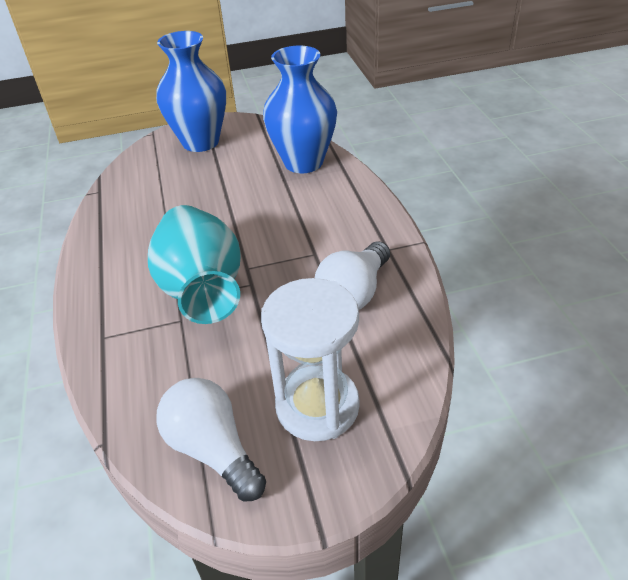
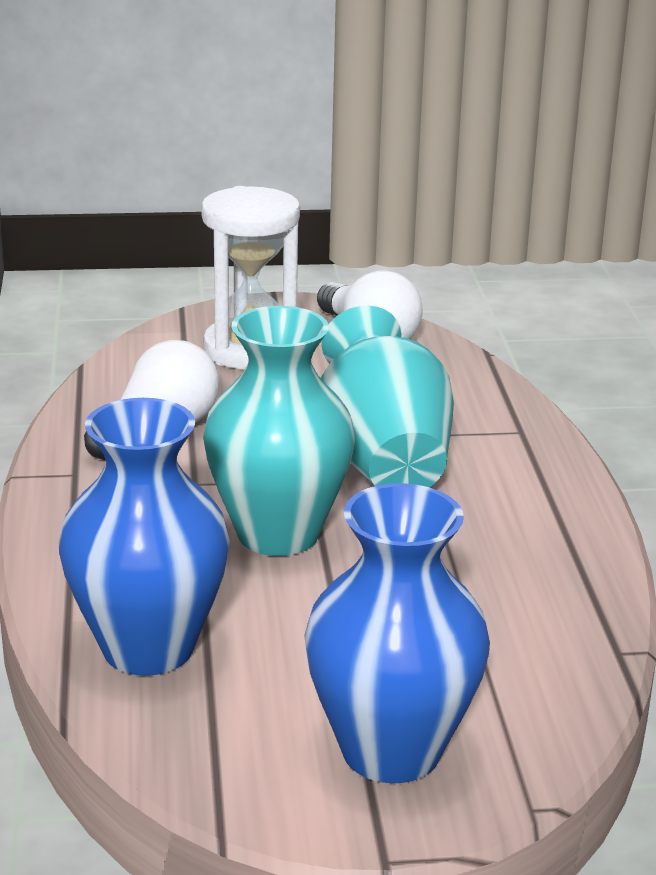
camera: 175 degrees left, 15 degrees down
(259, 226) = (278, 534): none -> turquoise vase

